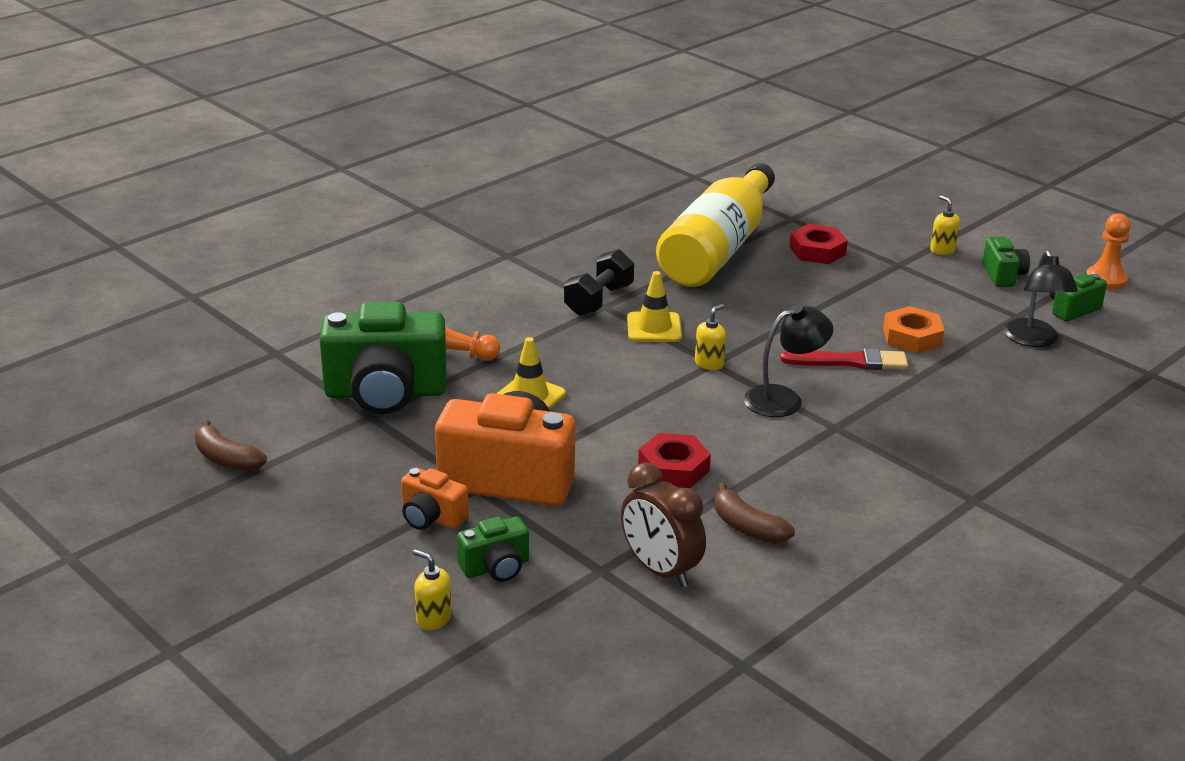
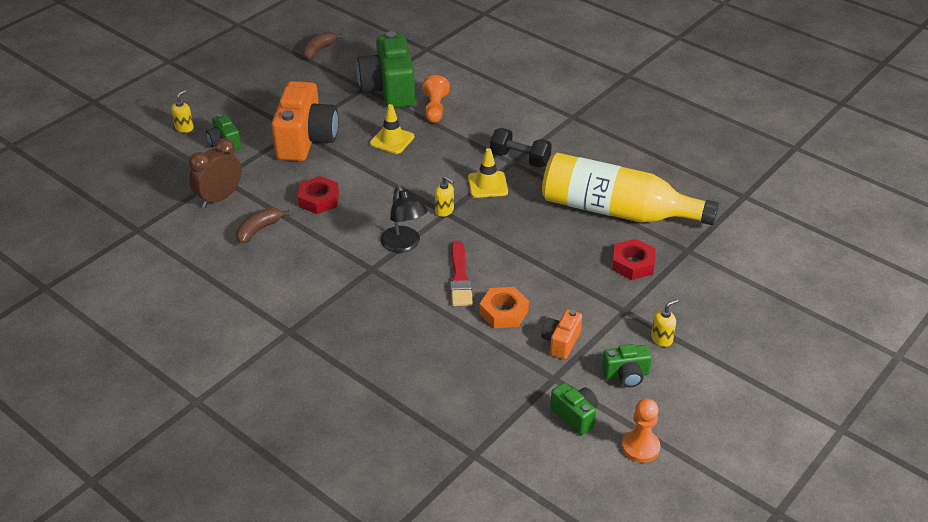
camera: 85 degrees right, 10 degrees up
(431, 517) = (268, 118): orange camera -> orange camera (561, 342)
(1033, 340) = (514, 384): black lamp -> none

